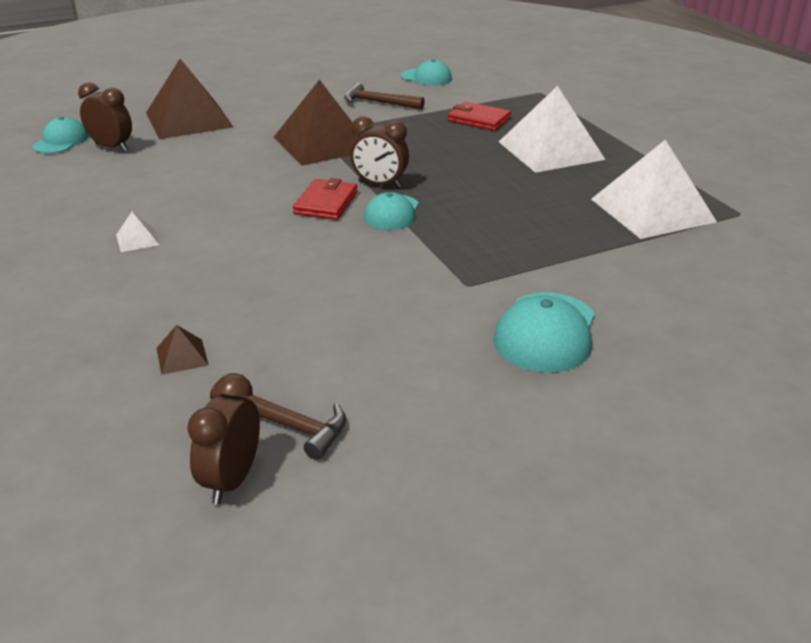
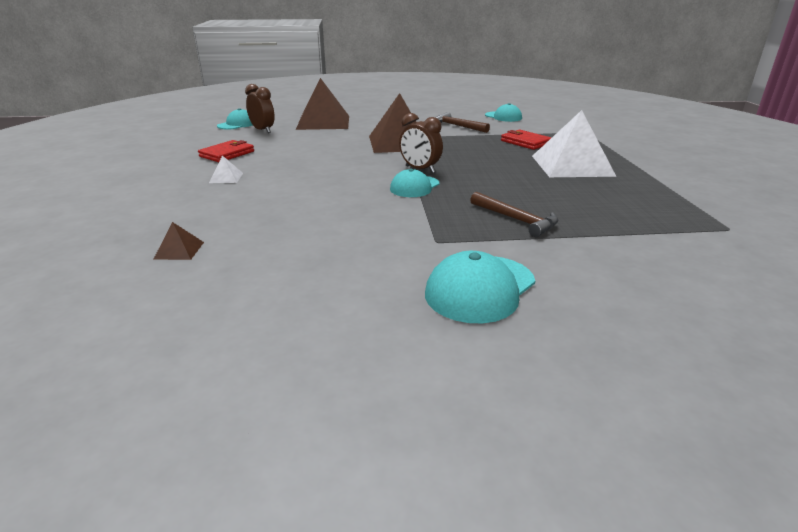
camera: 20 degrees right, 5 degrees down
(232, 480) = (119, 347): brown clock -> none
(285, 424) = (202, 313): brown hammer -> brown hammer (516, 220)
(326, 203) = (371, 175): red wallet -> red wallet (227, 154)
(652, 210) = (641, 214): white pyramid -> none

